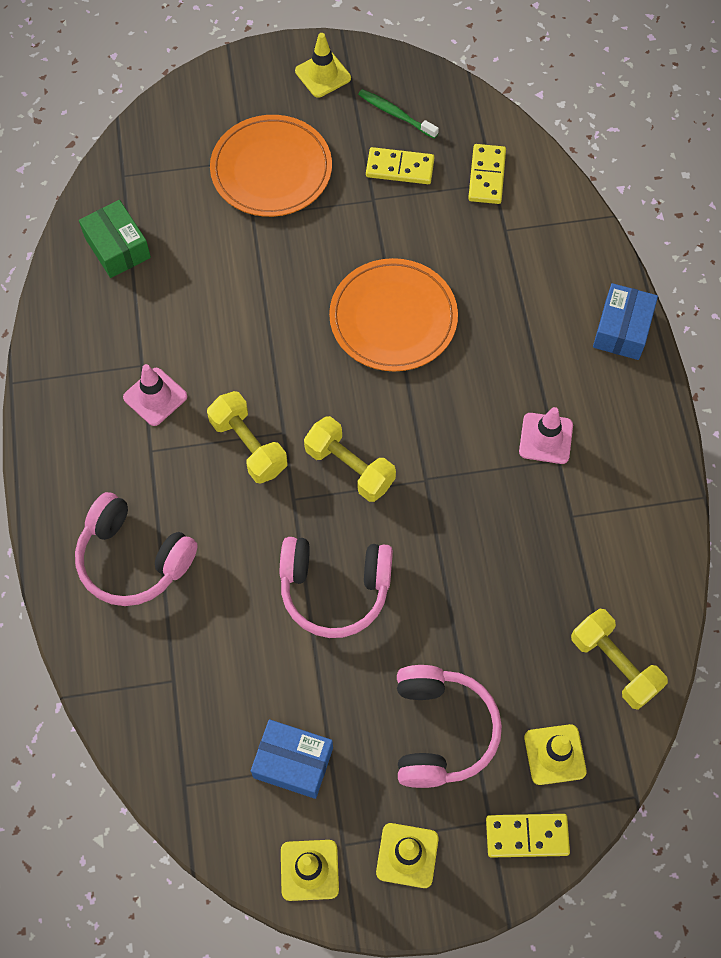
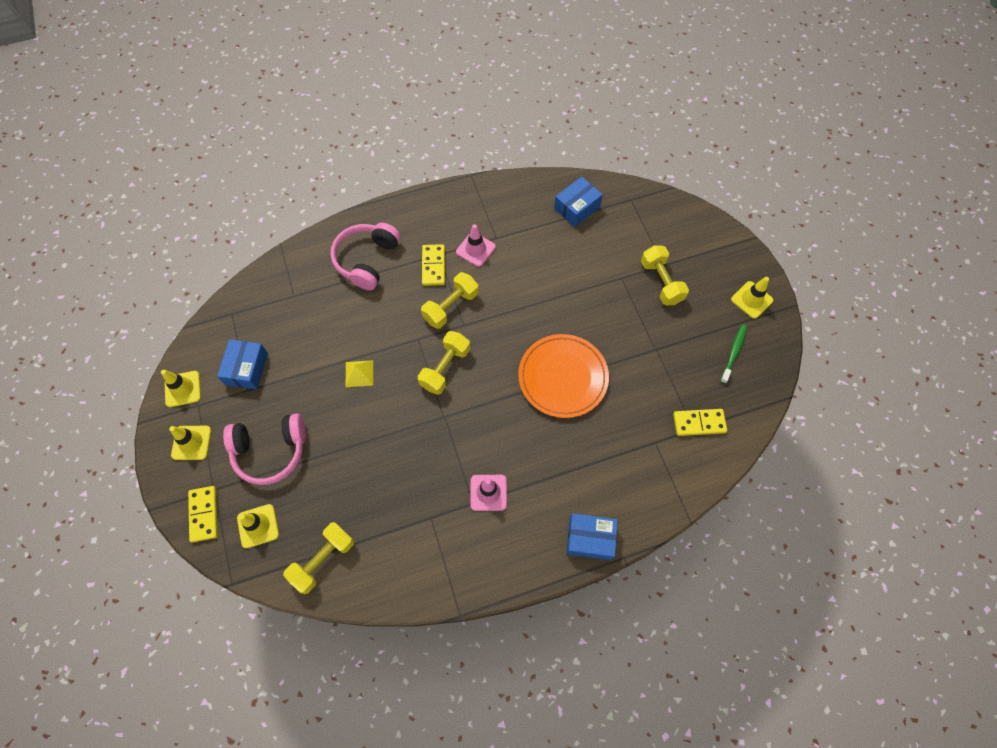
camera: 80 degrees right, 0 degrees up
(117, 247) = (577, 208): green box -> blue box
(271, 170) = (661, 282): orange plate -> yellow dumbbell
(335, 590) = (359, 373): pink headphones -> yellow pyramid
(400, 168) = (687, 362): yellow domino -> yellow domino (433, 266)

